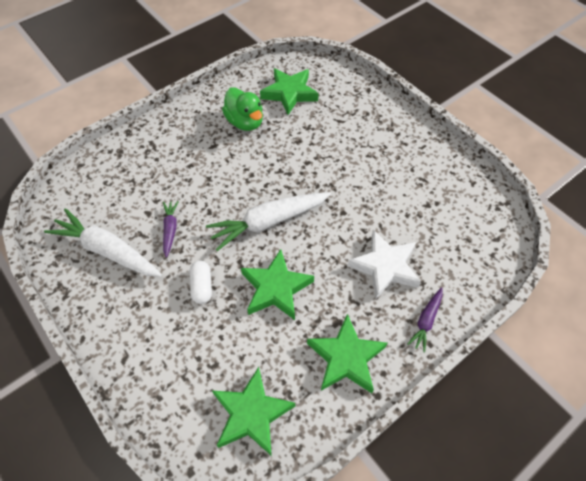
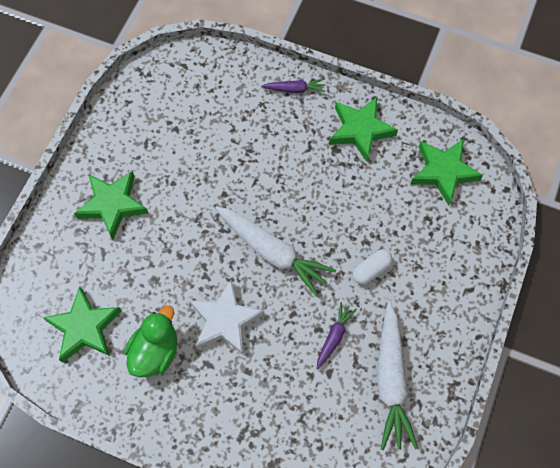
camera: 120 degrees left, 10 degrees up
(170, 230) = (334, 337): purple carrot -> purple carrot turned 150 degrees clockwise
(276, 288) = (335, 209): green star -> green star (112, 205)
(385, 267) = (262, 136): white star -> white star (225, 321)

